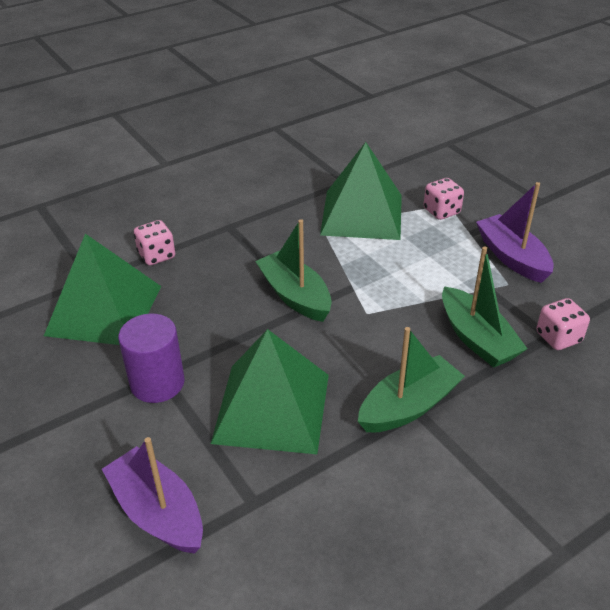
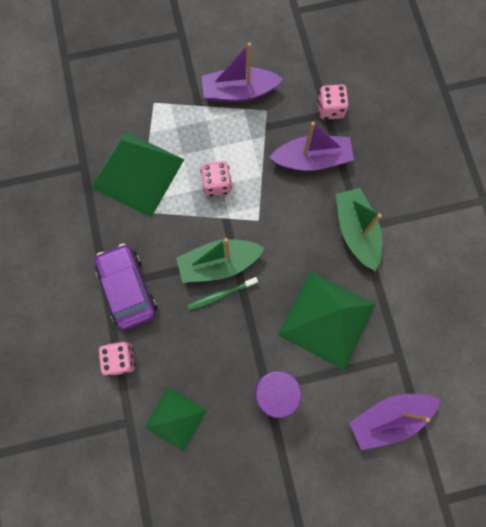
camera: 70 degrees left, 35 degrees up
(104, 310) = (176, 418): green pyramid -> green pyramid, size x0.60
(233, 241) = (128, 289): none -> purple car
(260, 307) = (221, 294): none -> green toothbrush
(441, 211) = (161, 112): pink dice -> pink dice (216, 184)
(477, 338) = (312, 159): green boat -> purple boat

